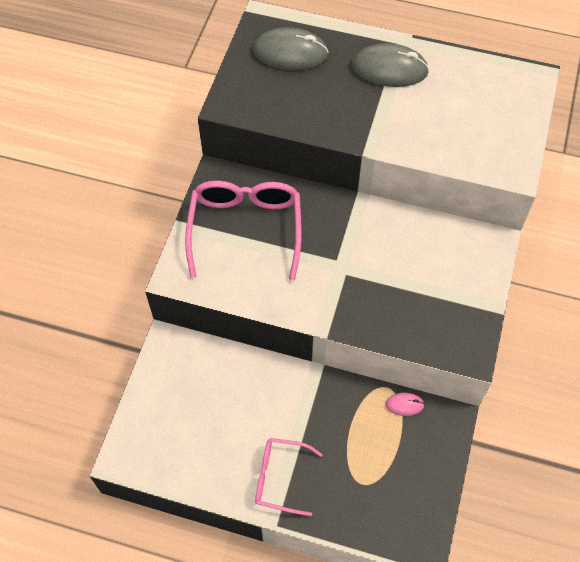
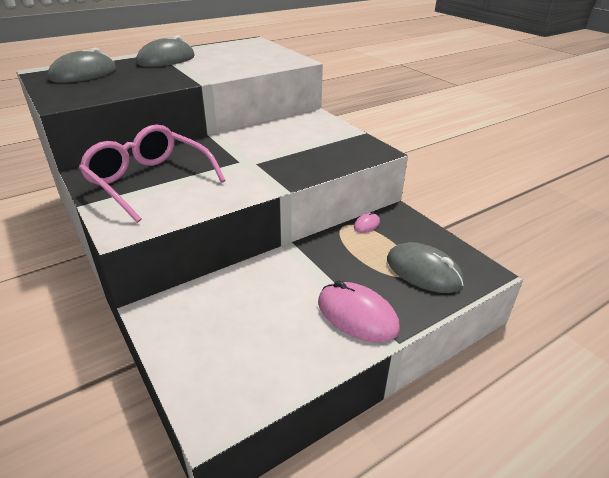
camera: 50 degrees left, 25 degrees down
(280, 478) = (357, 315): pink glasses -> pink mouse
(378, 494) = (423, 271): none -> grey mouse

